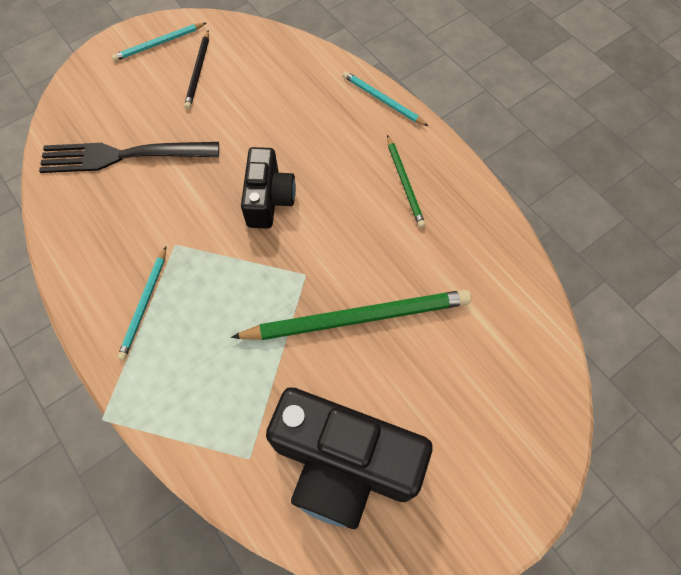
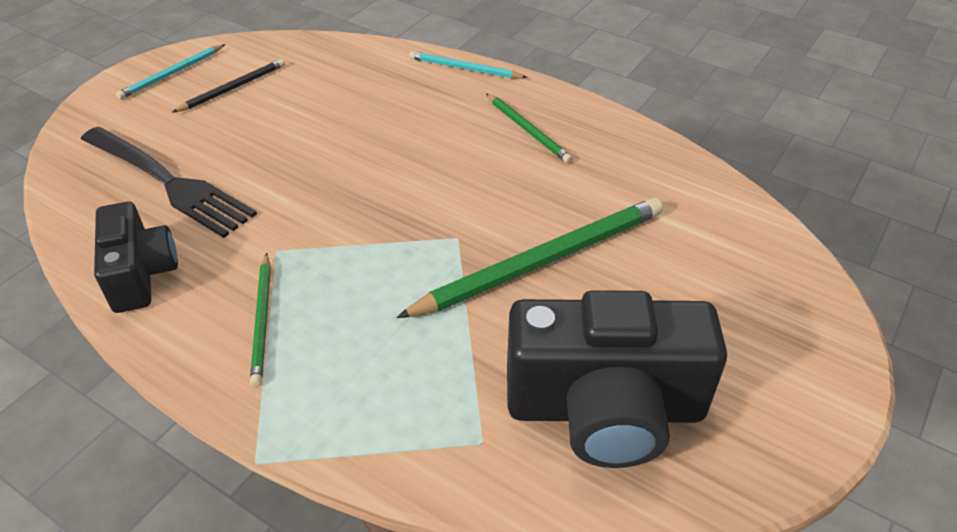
camera: 20 degrees left, 20 degrees down
(123, 156) = (169, 182): black fork -> black fork turned 120 degrees counterclockwise
(144, 304) = (262, 320): turquoise pencil -> green pencil
(198, 71) = (233, 88): black pencil -> black pencil turned 120 degrees counterclockwise
(269, 199) = (376, 180): black camera -> black camera (141, 274)

